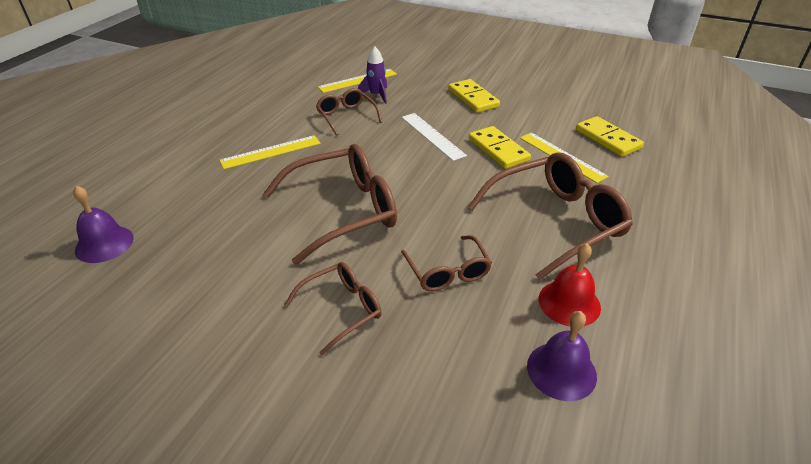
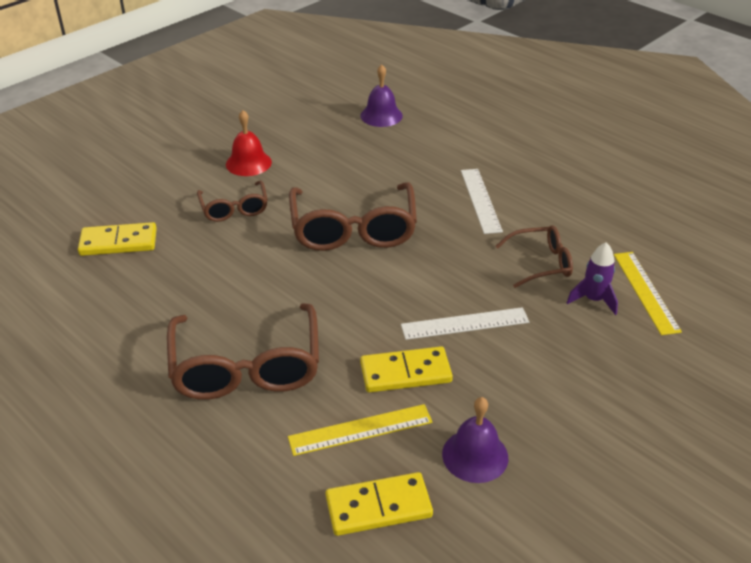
camera: 110 degrees right, 0 degrees up
(271, 152) = (480, 200): yellow ruler -> white ruler
(448, 272) = (232, 270): brown glasses -> none
(473, 98) = (557, 396): yellow domino -> yellow domino (118, 242)
(561, 370) = (93, 297): purple bell -> purple bell (475, 455)
(569, 303) = (145, 329): red bell -> red bell (248, 163)

